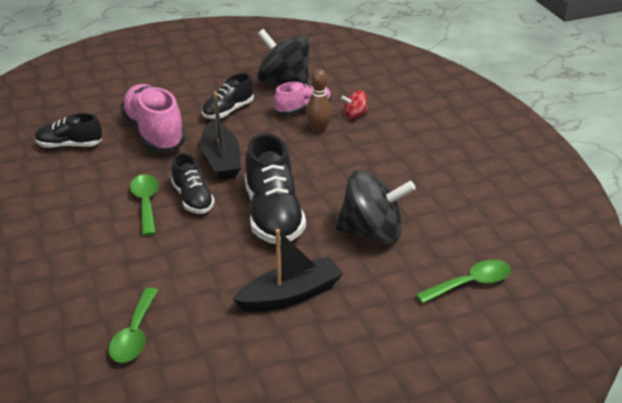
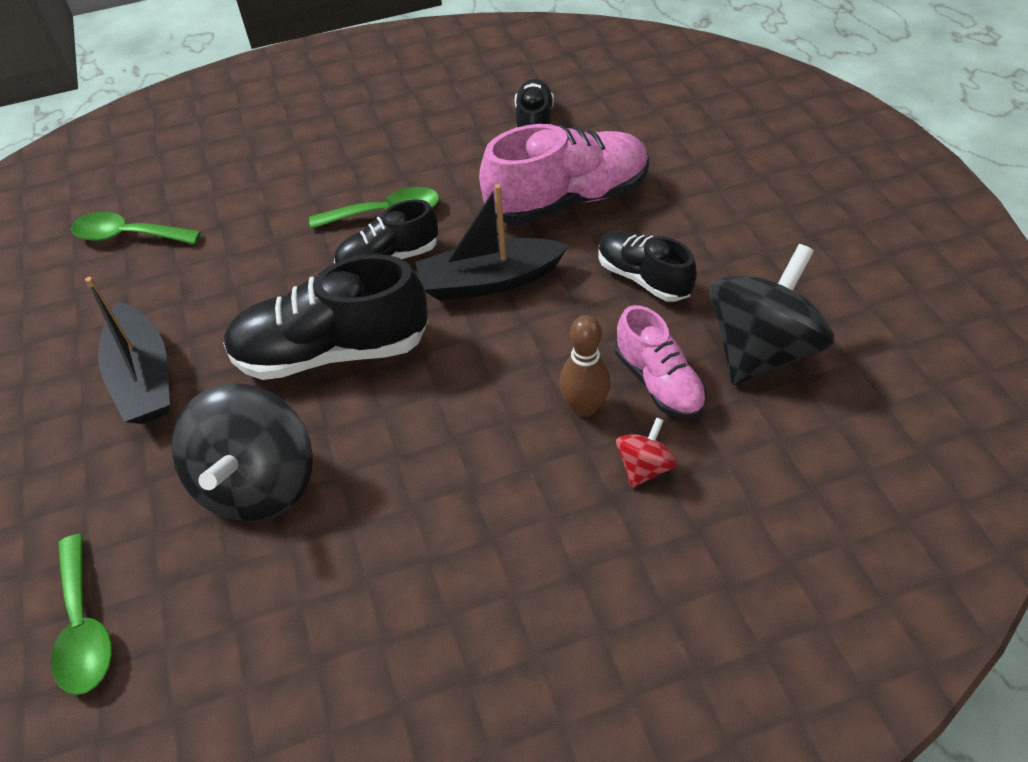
camera: 95 degrees right, 15 degrees up
(355, 115) = (644, 467): red spinning top -> red spinning top turned 45 degrees clockwise

